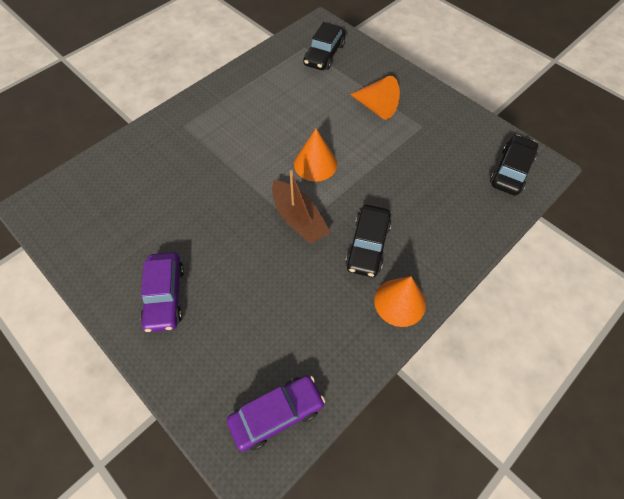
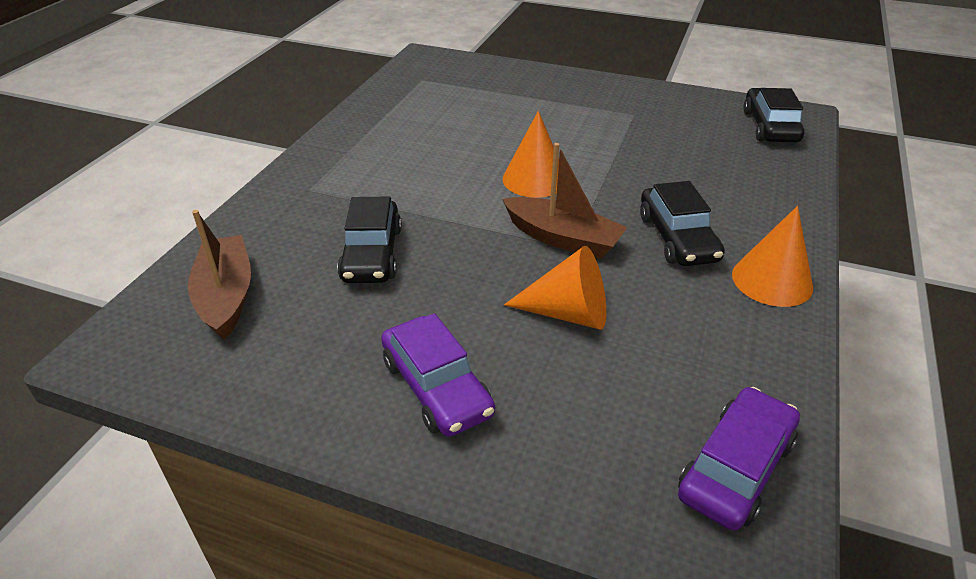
camera: 25 degrees left, 20 degrees down
(100, 191) = (226, 296): none -> brown boat
(324, 54) = (454, 80): black car -> black car (372, 254)
(376, 107) = (564, 111): orange cone -> orange cone (568, 313)

